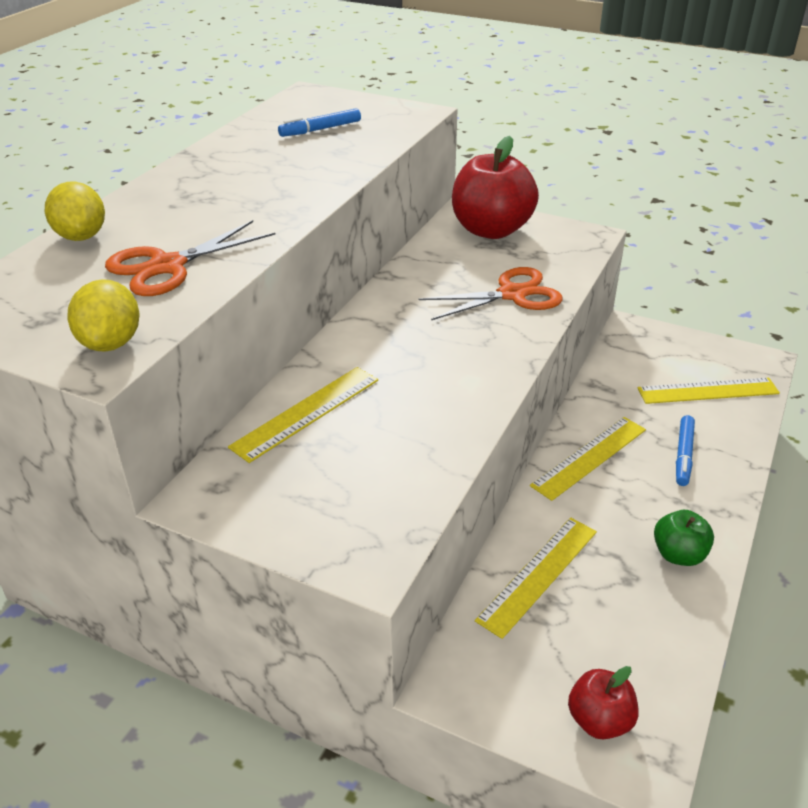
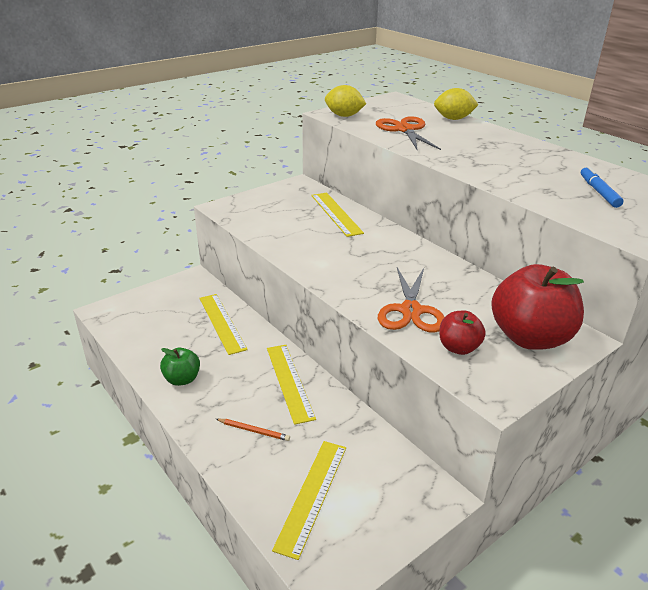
camera: 115 degrees right, 5 degrees down
(599, 720) = (134, 308): red apple -> red apple (458, 348)
(683, 455) = (253, 431): blue marker -> orange pencil

